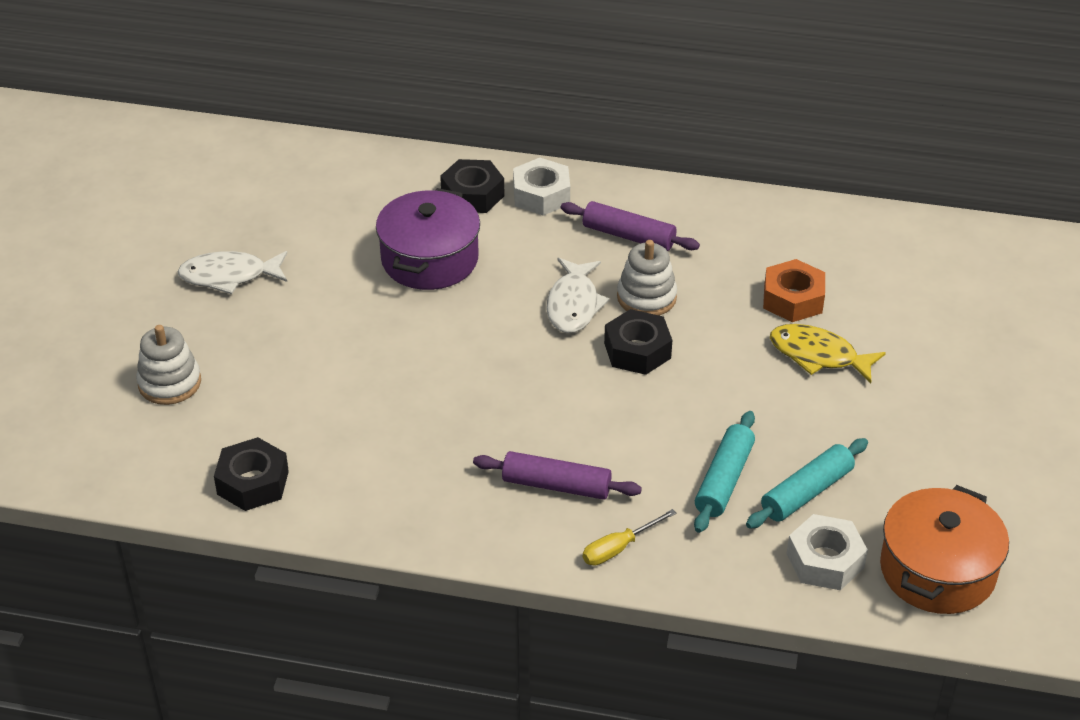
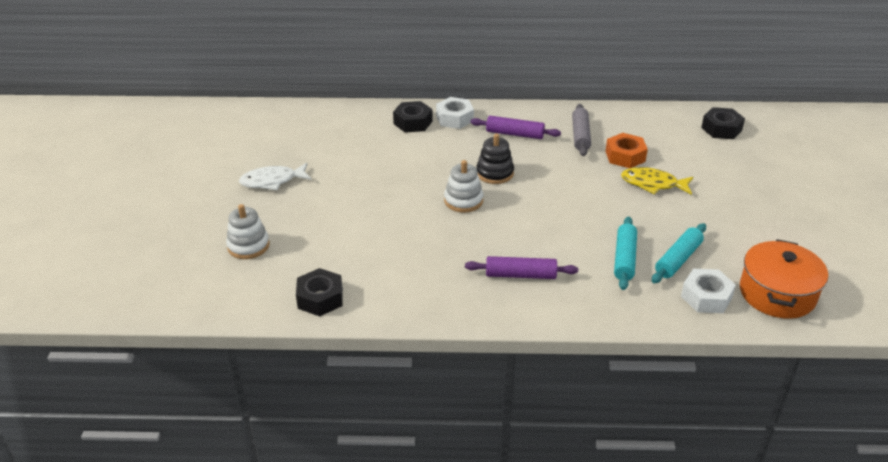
camera: 10 degrees left, 5 degrees down
(430, 259) = (397, 159): purple pot -> none
(573, 304) = (495, 173): white fish -> black stacking toy
(618, 548) = (574, 307): yellow screwdriver -> none
(637, 350) = (543, 193): black nut -> black nut (721, 129)
(646, 297) = (537, 165): white stacking toy -> white stacking toy (463, 201)
(734, 252) = (580, 135): none -> grey rolling pin

